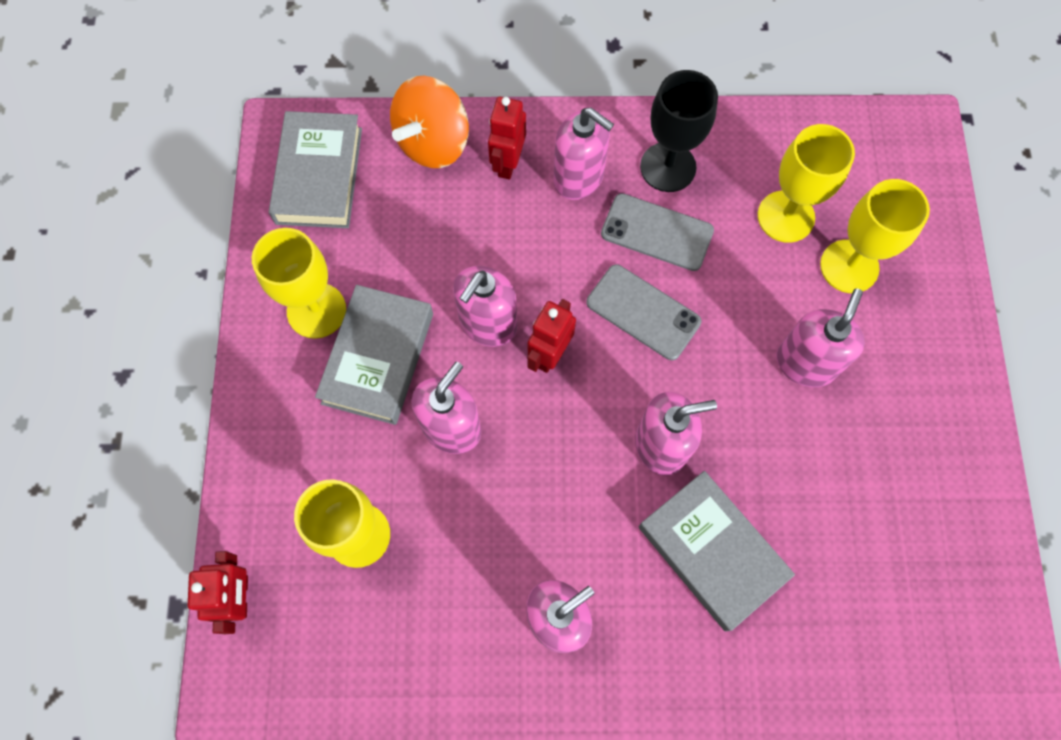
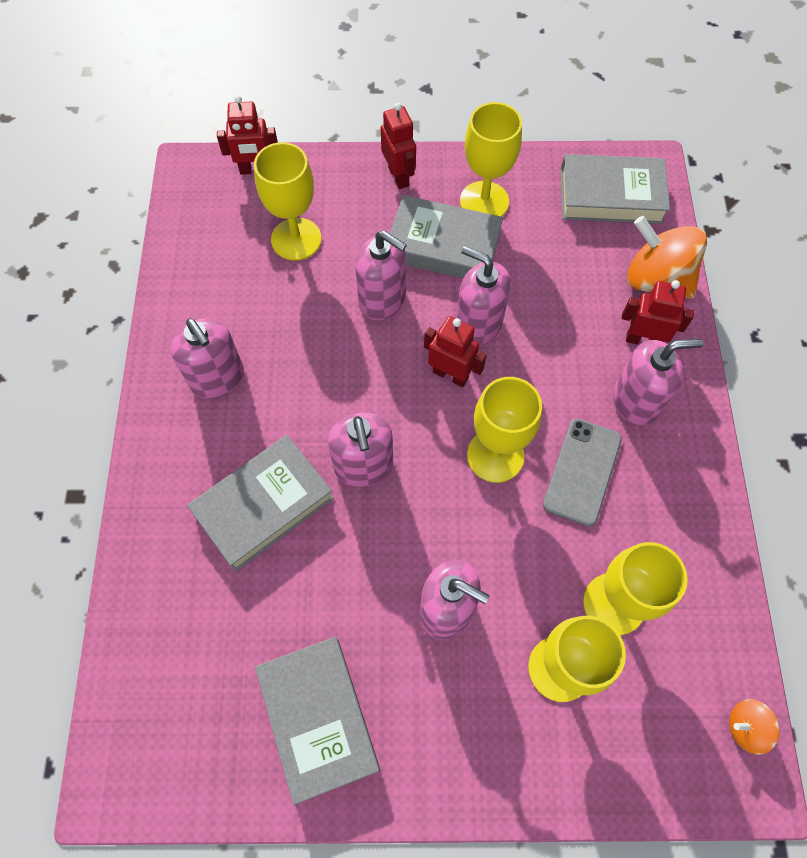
camera: 90 degrees right, 5 degrees down
(269, 409) = (399, 176): none -> red robot
(579, 177) = (635, 401): pink soap dispenser -> pink soap dispenser turned 135 degrees counterclockwise
(643, 312) = (495, 455): grey phone -> yellow goblet
(668, 167) = (658, 485): black goblet -> none
(879, 127) = (745, 727): none -> orange spinning top
(921, 482) = (318, 718): none -> grey book

